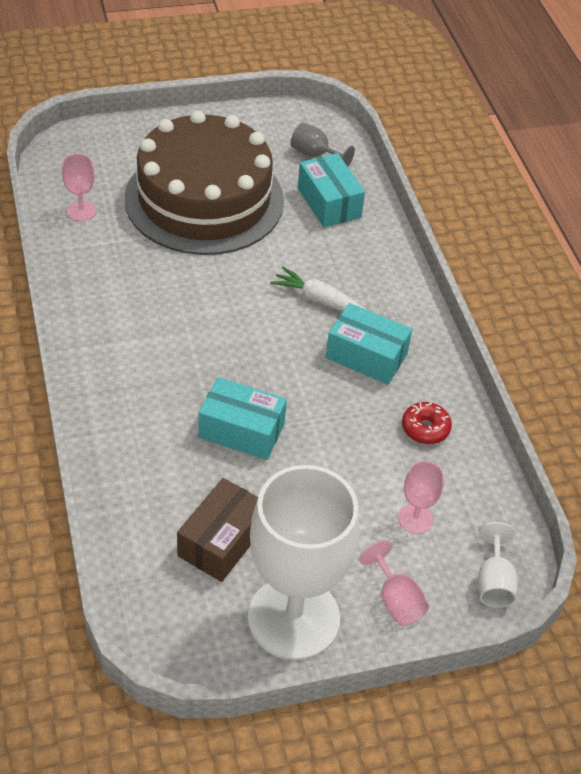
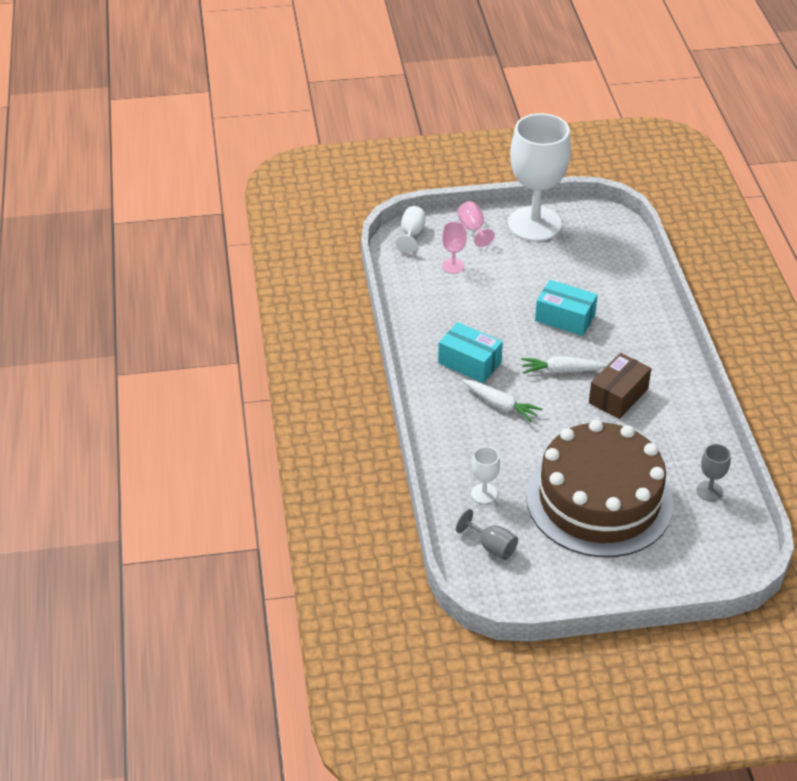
camera: 170 degrees left, 5 degrees down
(81, 211) = (709, 491): pink goblet -> grey goblet
(222, 541) = (577, 260): brown box -> brown box (618, 396)
(245, 349) = (562, 371): none -> white carrot
(329, 203) = (484, 493): turquoise box -> white goblet
(425, 428) = (435, 314): red donut -> none

